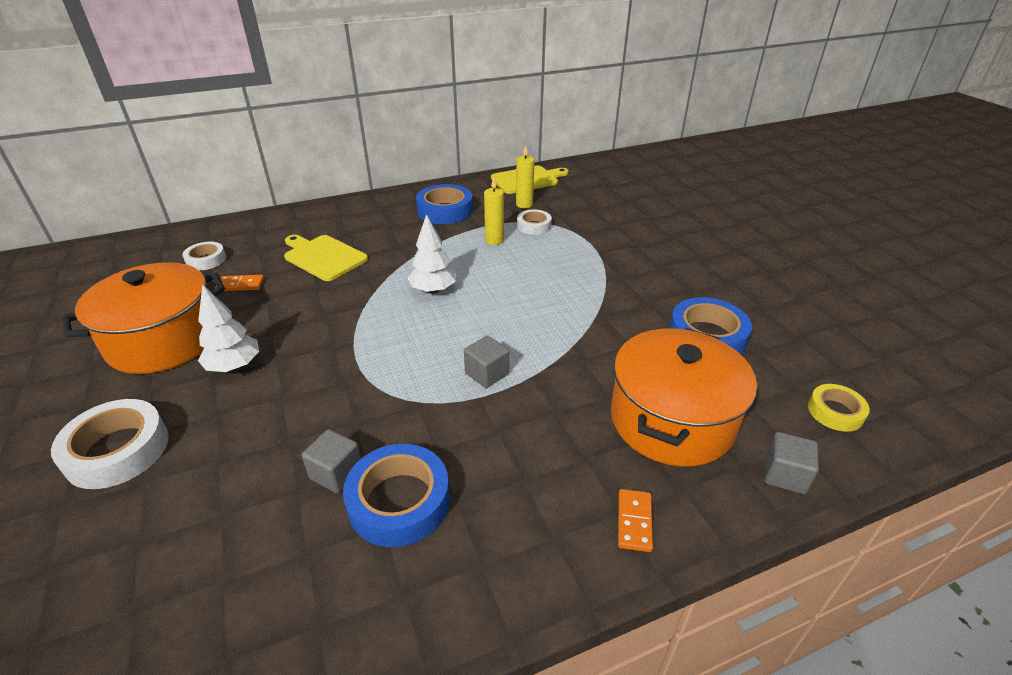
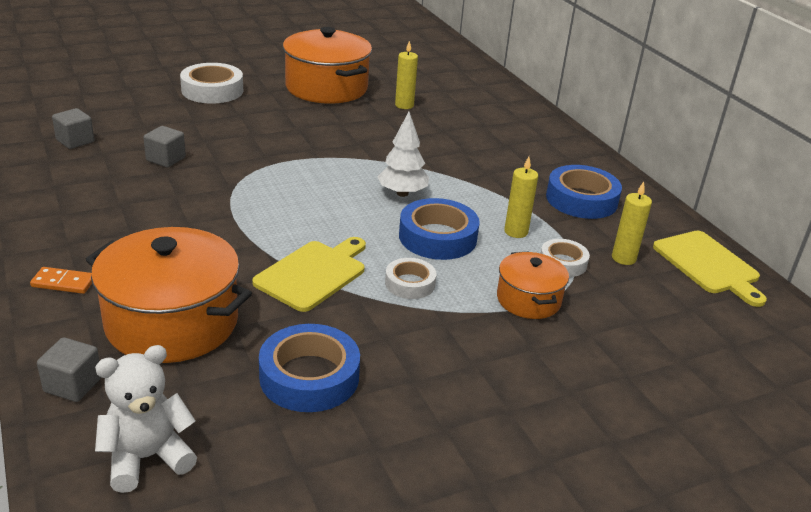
camera: 85 degrees right, 5 degrees down
(206, 260) = (442, 88): white tape -> white tape (410, 283)
(234, 366) = (291, 114): white tree -> none
(241, 285) = (404, 105): orange domino -> yellow candle
(323, 257) = (458, 136): yellow cutting board -> yellow cutting board (313, 274)
(399, 501) = (130, 182): blue tape -> blue tape (437, 237)
(487, 373) = (264, 220): grey cube -> grey cube (75, 141)
(582, 242) = (528, 300): none -> orange pot
(835, 412) = (147, 458): yellow tape -> white teddy bear

